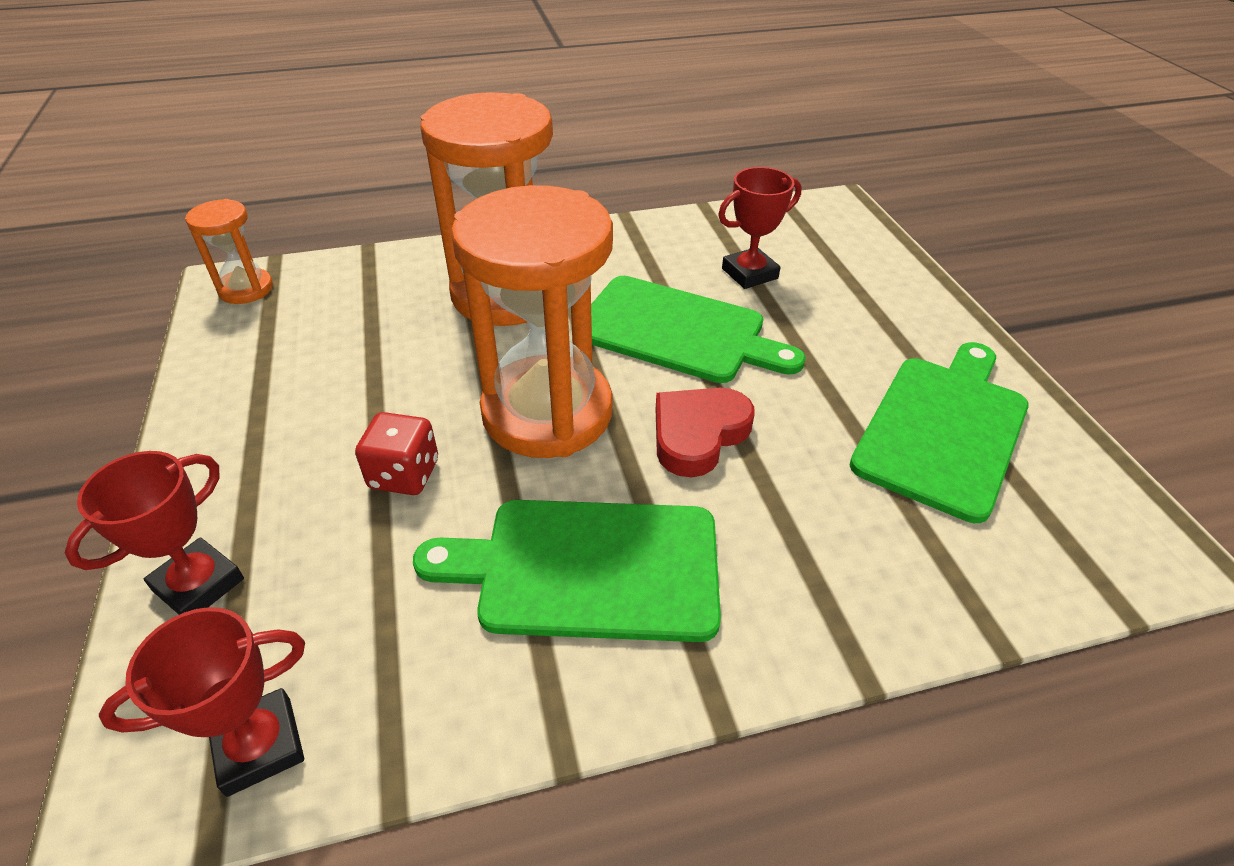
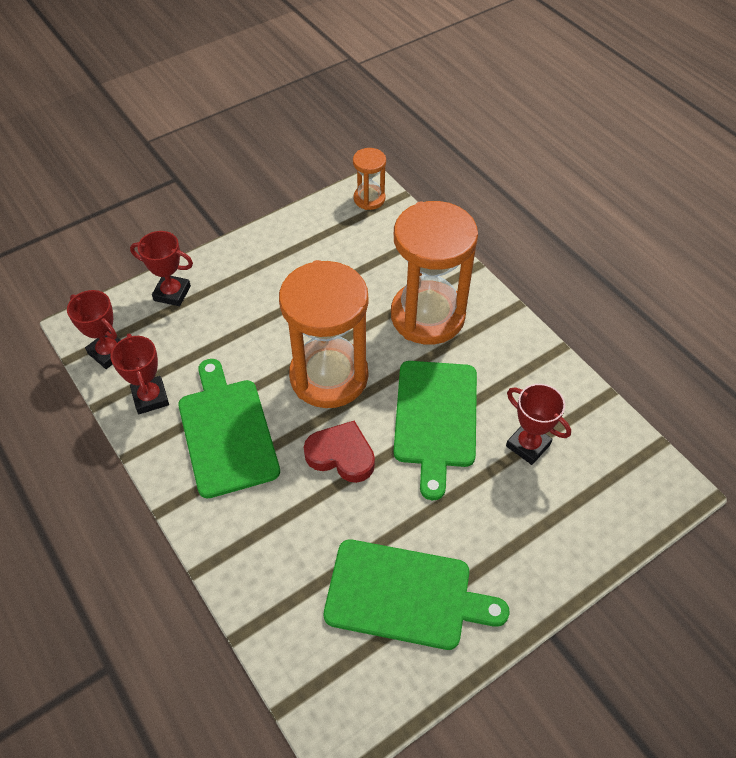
camera: 70 degrees right, 10 degrees up
(404, 474) = (259, 334): red dice -> none
(439, 681) = (150, 398): none -> red trophy

